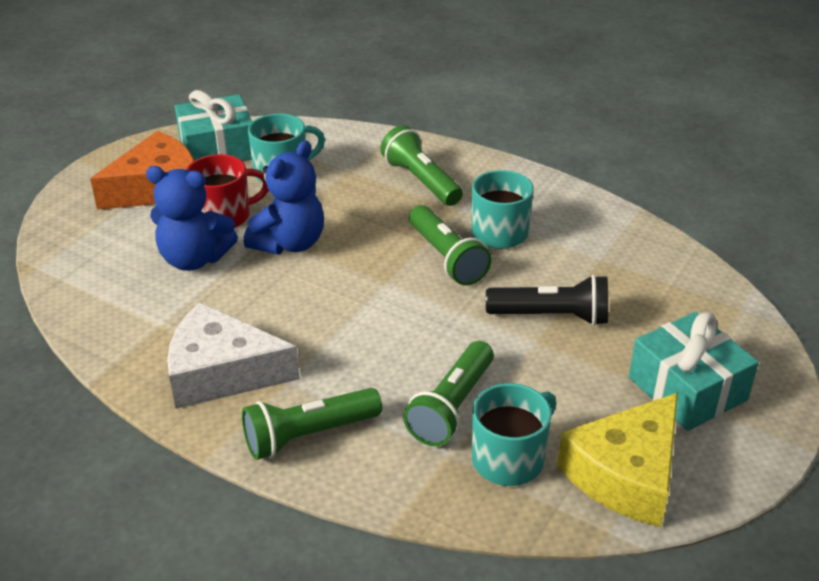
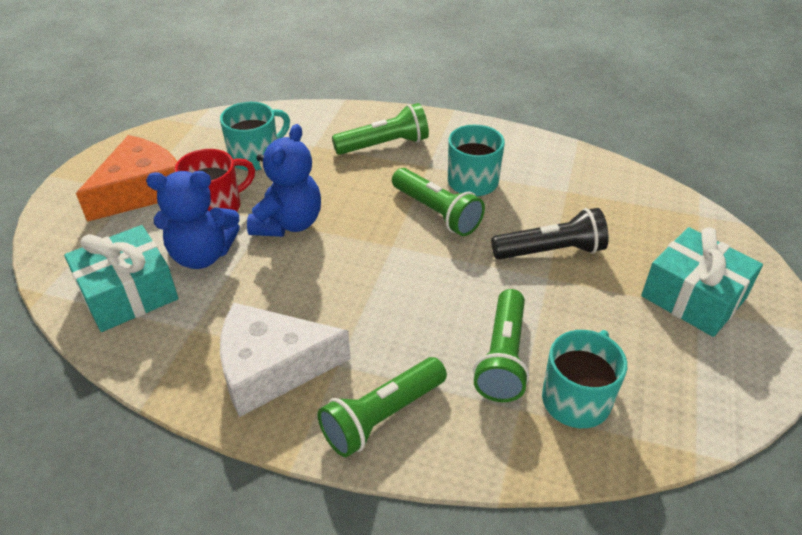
camera: 15 degrees left, 5 degrees up
(218, 149) = (186, 144): turquoise gift -> turquoise gift (128, 293)
(421, 181) = (384, 145): green flashlight -> green flashlight turned 120 degrees clockwise
(626, 474) = (683, 391): yellow cheese -> none

